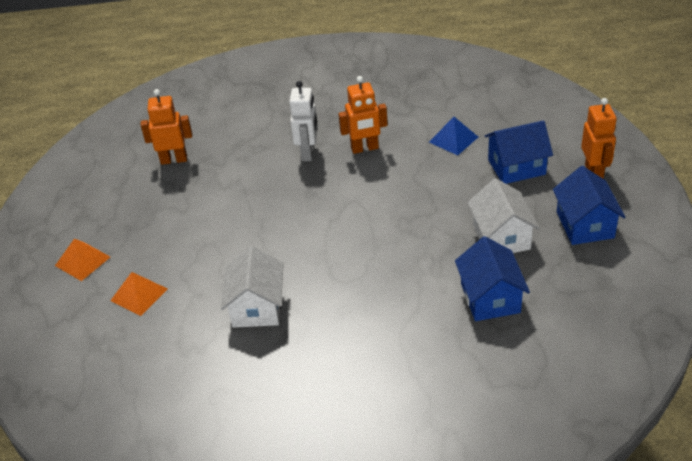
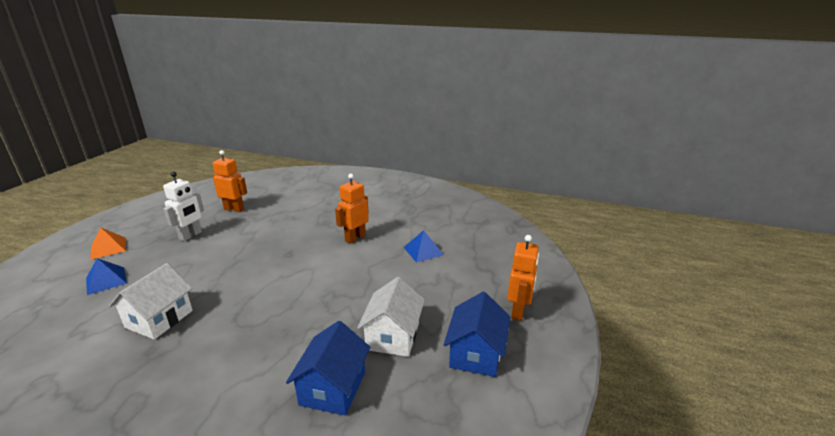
camera: 20 degrees right, 15 degrees down
(139, 294) = (106, 280): orange pyramid -> blue pyramid
(308, 153) = (316, 229): white robot -> white robot (191, 235)
(365, 148) = (355, 238): orange robot -> orange robot turned 120 degrees clockwise
(516, 167) = (454, 285): blue house -> none

